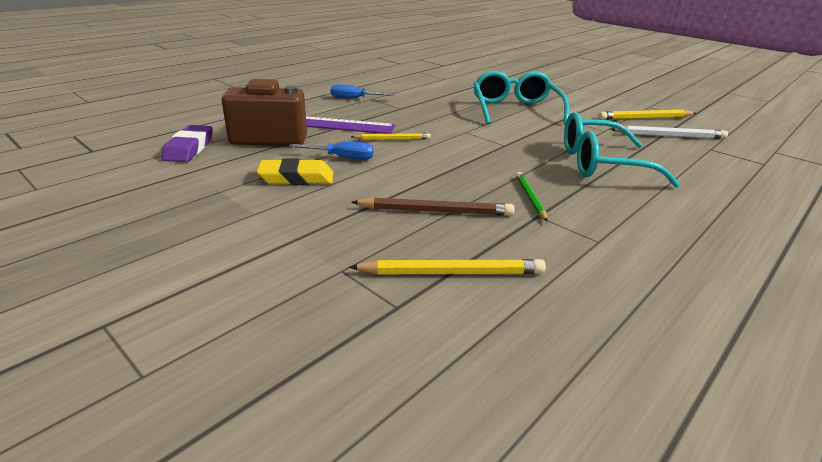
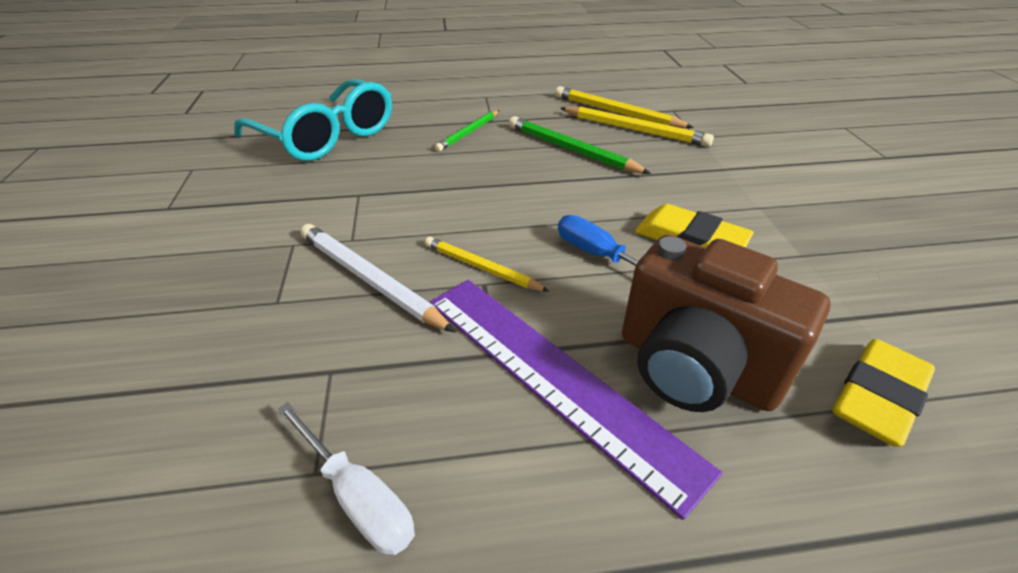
camera: 140 degrees left, 10 degrees up
(189, 148) = (877, 397): purple eraser -> yellow eraser
(354, 99) = (357, 497): blue screwdriver -> white screwdriver
(436, 211) = (571, 150): brown pencil -> green pencil
(515, 110) = (166, 259): turquoise glasses -> none
(645, 118) = (84, 166): yellow pencil -> yellow pencil (635, 130)
(669, 136) = (161, 136): white pencil -> white pencil (369, 279)

